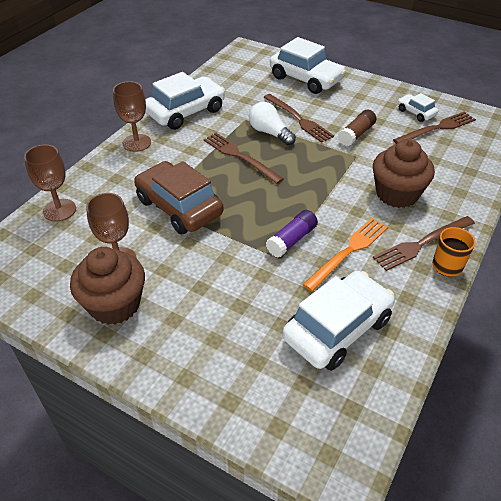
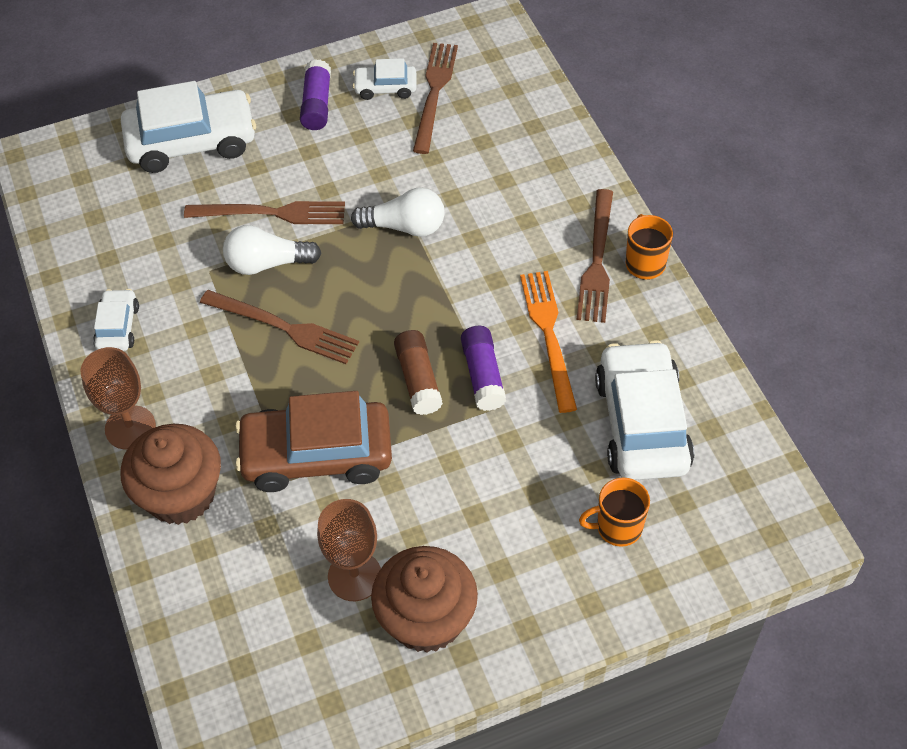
camera: 50 degrees left, 10 degrees up
(59, 210) = (190, 597): brown goblet -> none
(186, 112) = (118, 327): white car -> white car, size x0.50
(240, 157) = (283, 327): brown fork -> brown fork turned 150 degrees counterclockwise
(252, 359) = (617, 527): none -> orange mug
(346, 162) = (405, 226): none -> white light bulb
(356, 134) = (364, 178): brown glue stick -> brown glue stick (418, 379)
(376, 99) = (317, 104): none -> purple glue stick
(397, 194) = (504, 222): brown cupcake -> brown cupcake (180, 494)

